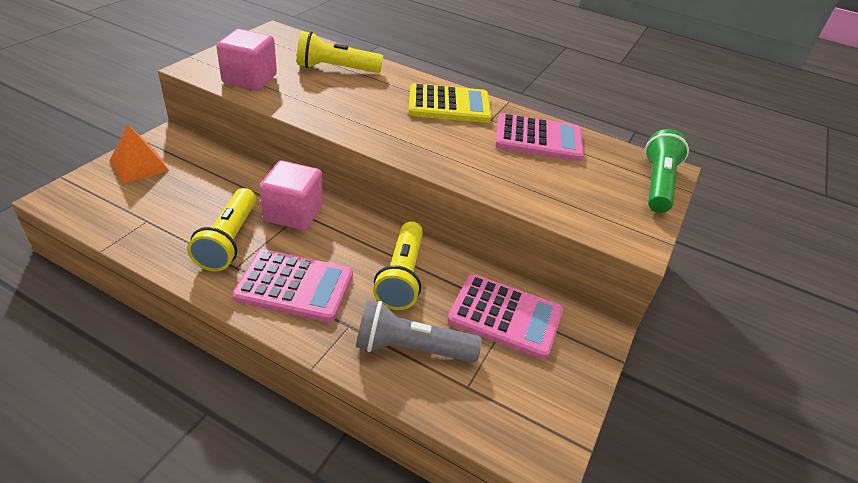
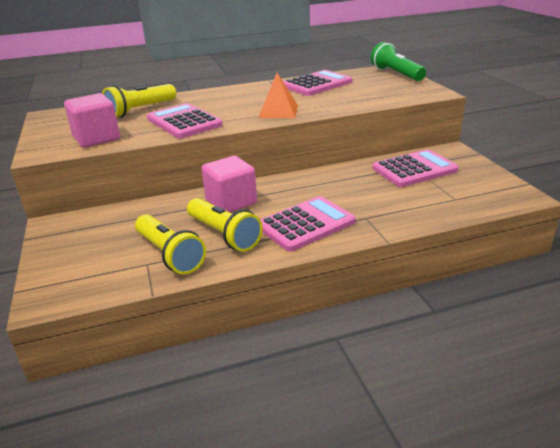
camera: 40 degrees left, 10 degrees down
(139, 165) = (68, 248): orange pyramid -> orange pyramid (278, 111)
(334, 105) = (184, 122): none -> pink calculator
(402, 276) = (344, 186): yellow flashlight -> yellow flashlight (170, 254)
(411, 348) = (408, 205): grey flashlight -> none
(449, 105) = (244, 93): yellow calculator -> none

